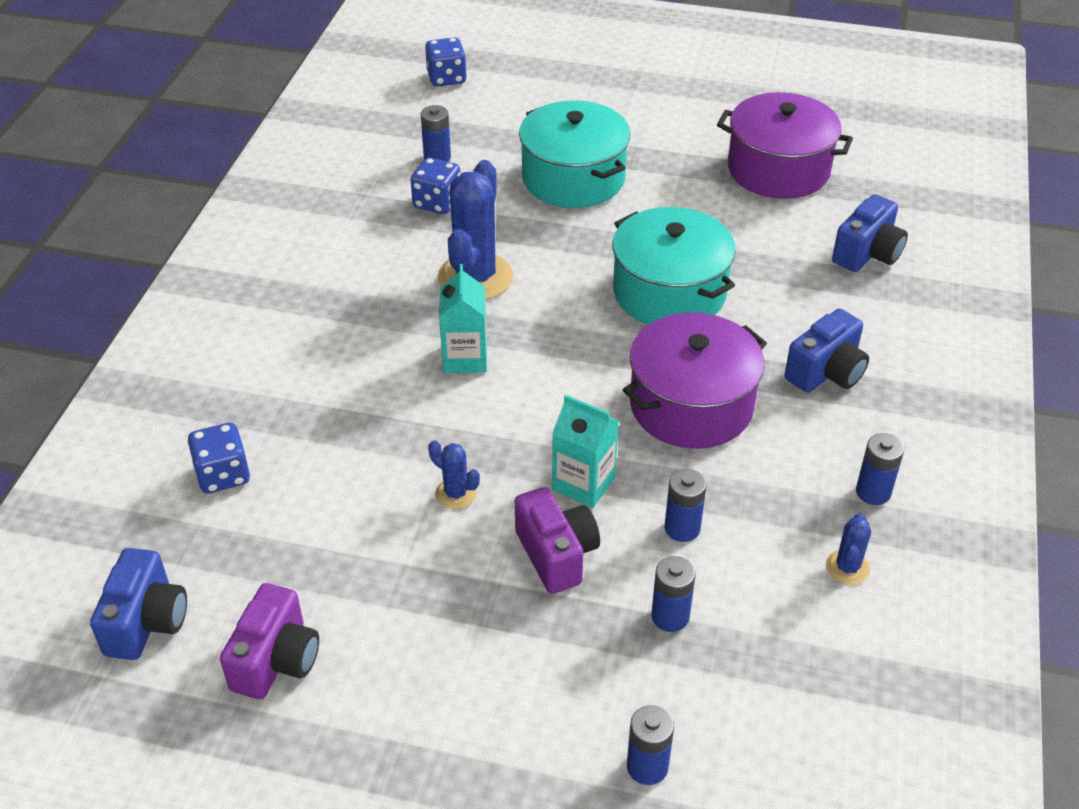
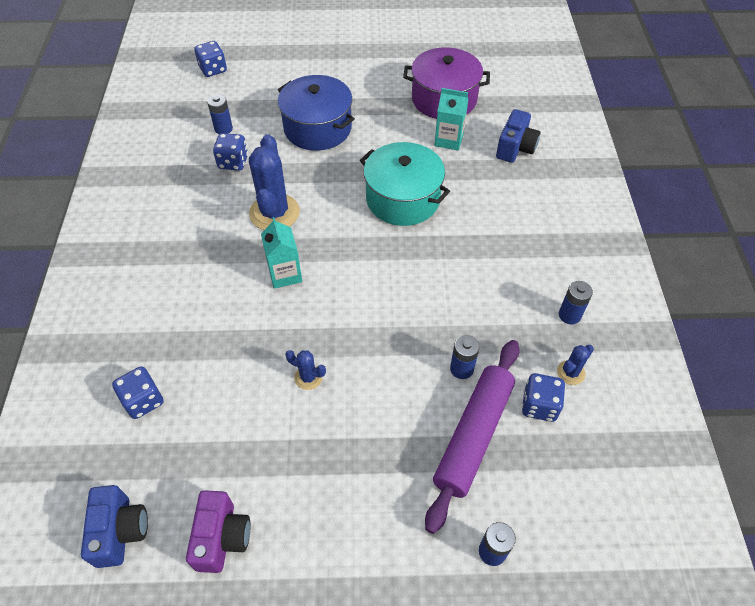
camera: 15 degrees left, 10 degrees up
(556, 555) = (387, 408): purple camera -> none
(573, 178) = (317, 128): turquoise pot -> blue pot
(583, 484) = (389, 350): turquoise carton -> turquoise carton (449, 140)
(670, 616) = (473, 435): blue battery -> purple rolling pin
(691, 405) = (440, 278): purple pot -> none
(783, 599) = (539, 405): none -> blue dice
(826, 372) = (516, 236): blue camera -> none
(847, 567) = (570, 372): blue cactus -> blue cactus turned 45 degrees clockwise

